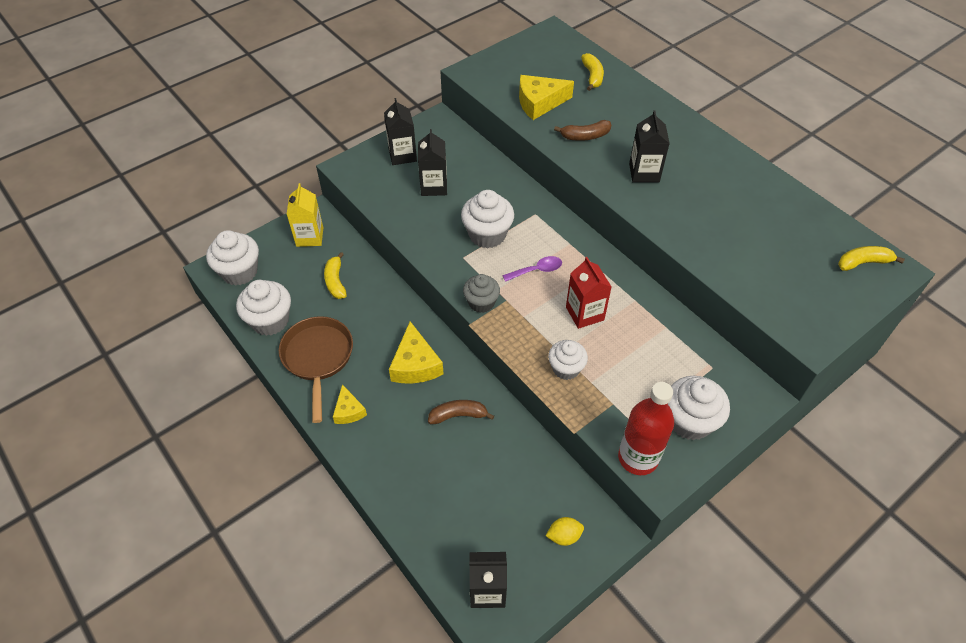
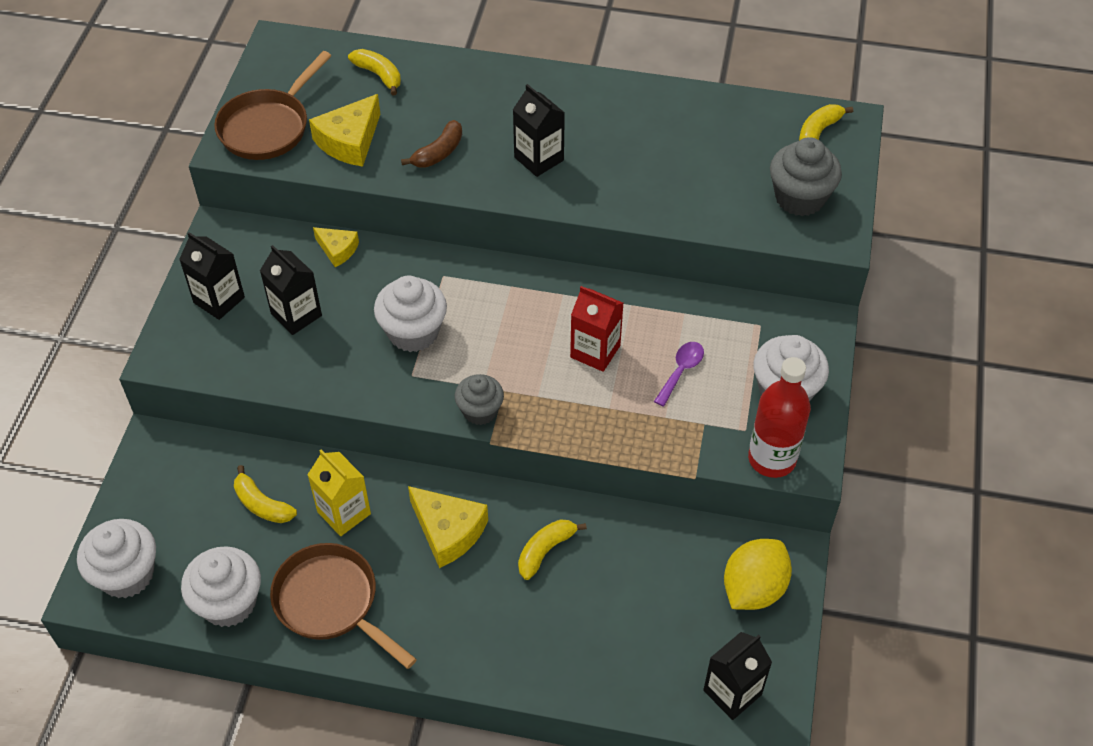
camera: 40 degrees left, 0 degrees up
(309, 237) = (173, 474): yellow carton -> yellow carton (344, 513)
(349, 411) = (425, 631): yellow cheese -> yellow cheese (337, 250)
(458, 415) = (545, 550): brown banana -> yellow banana
(502, 72) = (268, 127): none -> brown pan
(537, 270) = (504, 337): purple spoon -> purple spoon (681, 371)
(564, 536) = (753, 589): yellow lemon -> yellow lemon, size x1.90
(566, 368) = (629, 420): white cupcake -> none
(806, 297) = (800, 198): none -> grey cupcake

